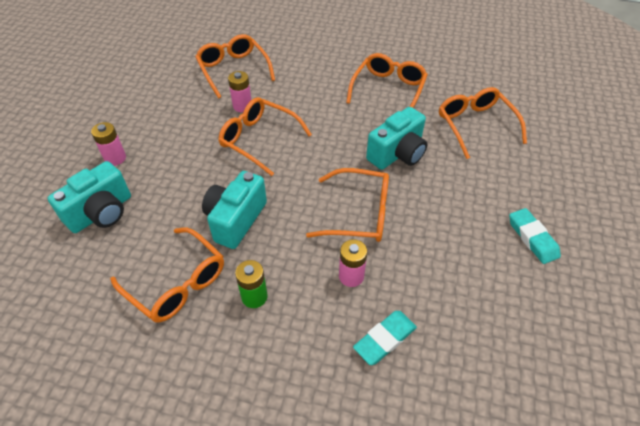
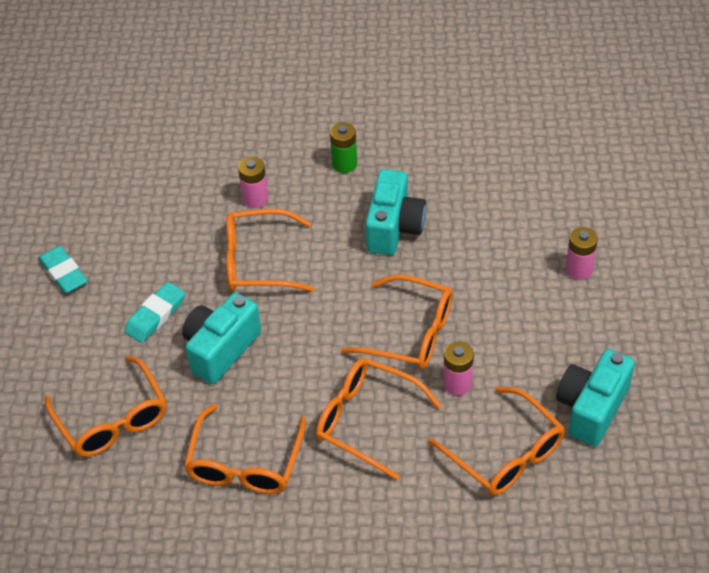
camera: 170 degrees right, 0 degrees up
(101, 213) = (545, 206): turquoise camera -> turquoise camera (591, 408)
(177, 283) = (424, 160): orange glasses -> orange glasses (367, 420)
(385, 339) = (216, 156): turquoise eraser -> turquoise eraser (155, 315)

